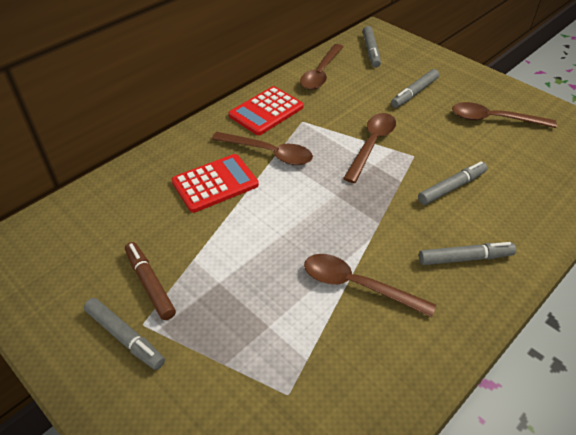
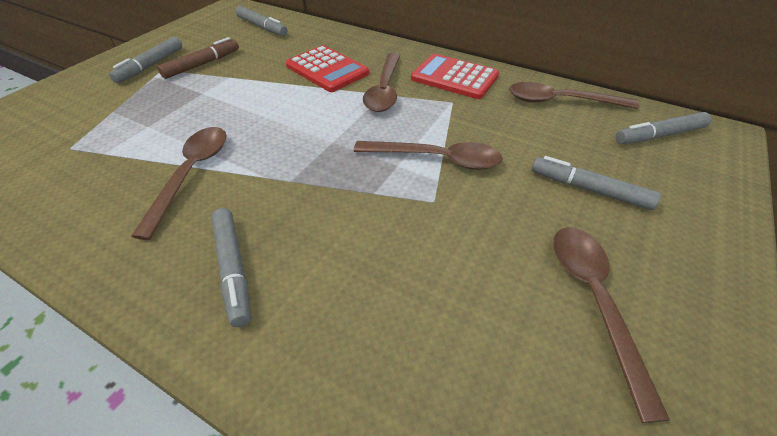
camera: 75 degrees right, 0 degrees up
(451, 187) = (378, 247): grey marker -> grey marker (262, 27)

